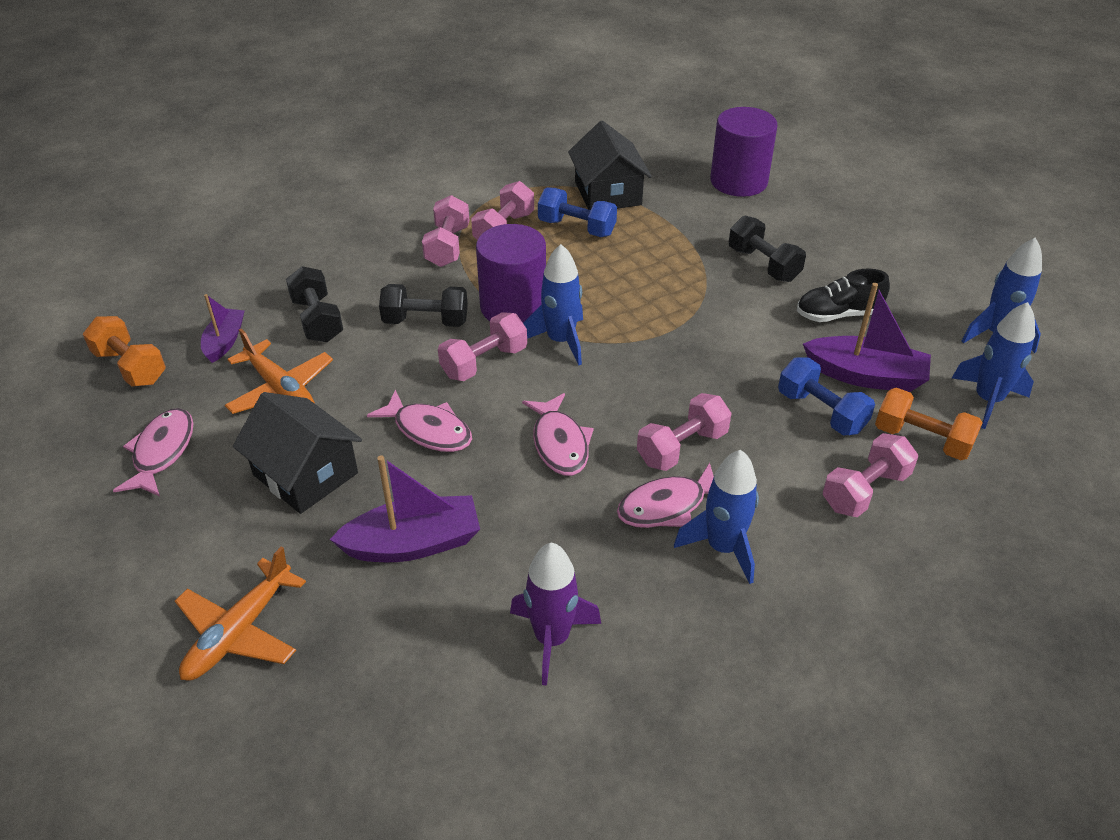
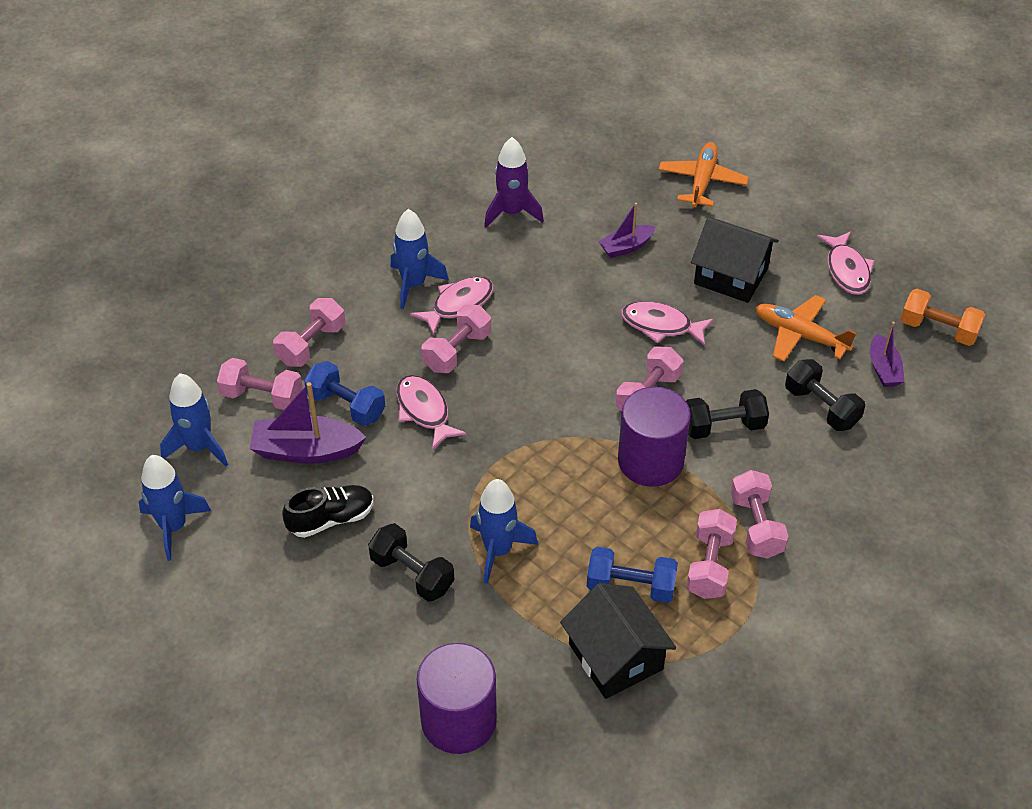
camera: 165 degrees right, 5 degrees up
(413, 543) = (626, 247): purple boat -> purple boat, size x0.61
(559, 443) = (554, 335): pink fish -> pink fish (424, 411)
(560, 341) = (590, 431): blue rocket -> blue rocket (498, 550)
(922, 439) = (262, 397): orange dumbbell -> pink dumbbell

